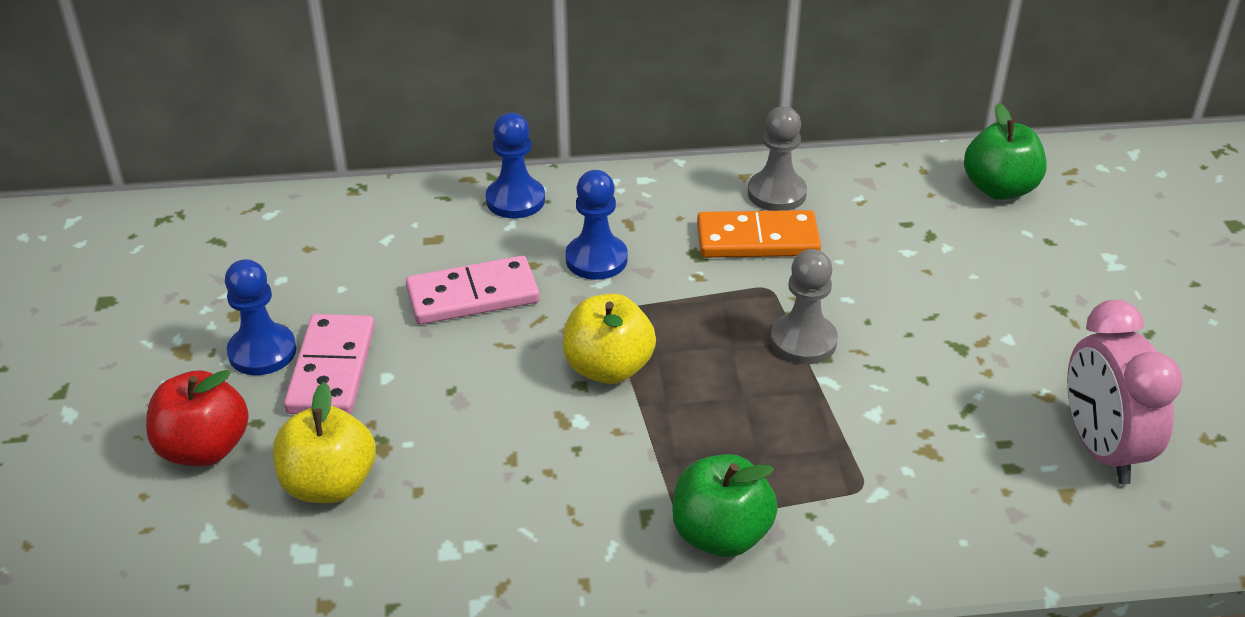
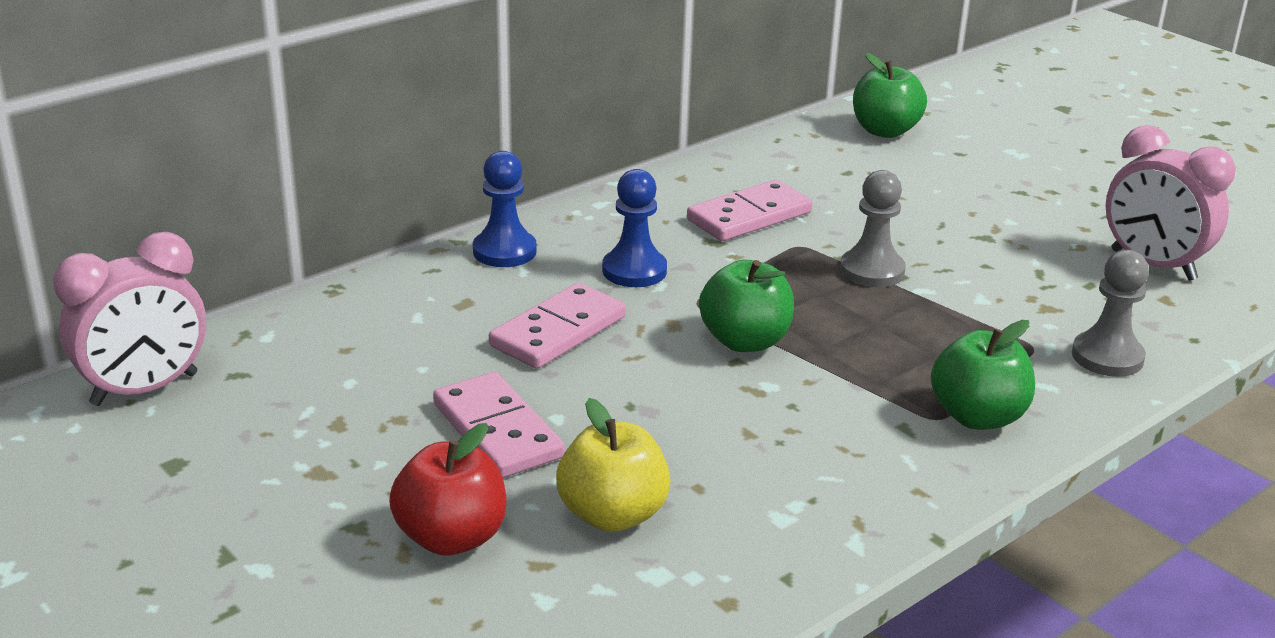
camera: 35 degrees left, 10 degrees down
(149, 229) = (145, 389): none -> pink clock
(262, 352) = (408, 443): blue pawn -> none
(608, 368) = (745, 341): yellow apple -> green apple
(757, 239) = (749, 216): orange domino -> pink domino
(776, 193) = (723, 181): grey pawn -> grey pawn (1107, 357)

